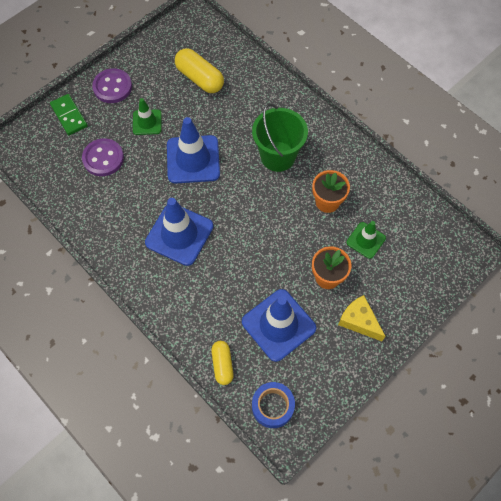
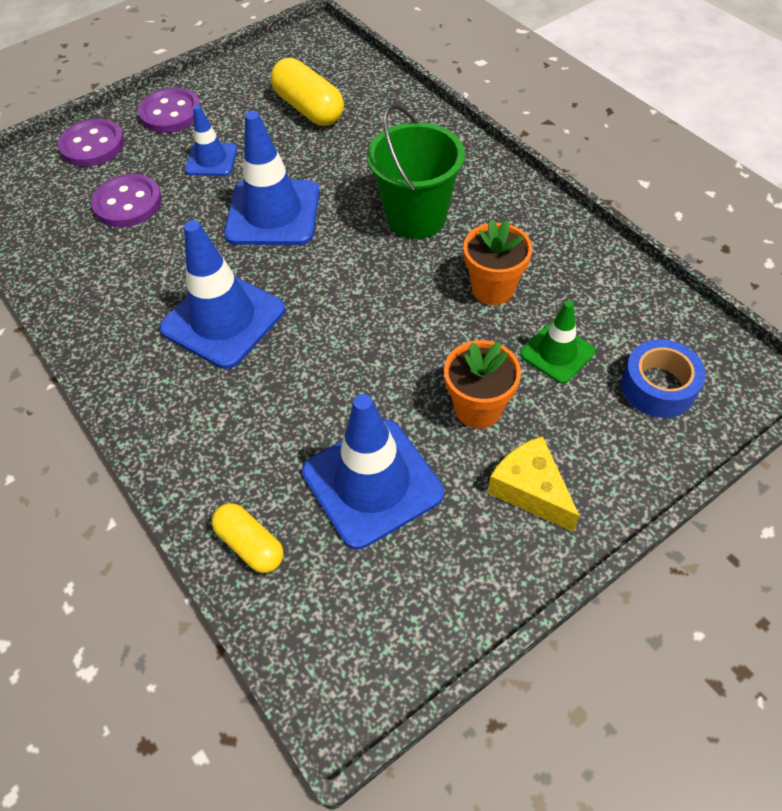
camera: 10 degrees right, 10 degrees down
(69, 116) = (92, 145): green domino -> purple button
(147, 122) = (211, 160): green traffic cone -> blue traffic cone
(222, 364) = (250, 544): yellow capsule -> yellow capsule turned 45 degrees counterclockwise
(272, 406) = (334, 636): blue tape -> blue tape (658, 387)

